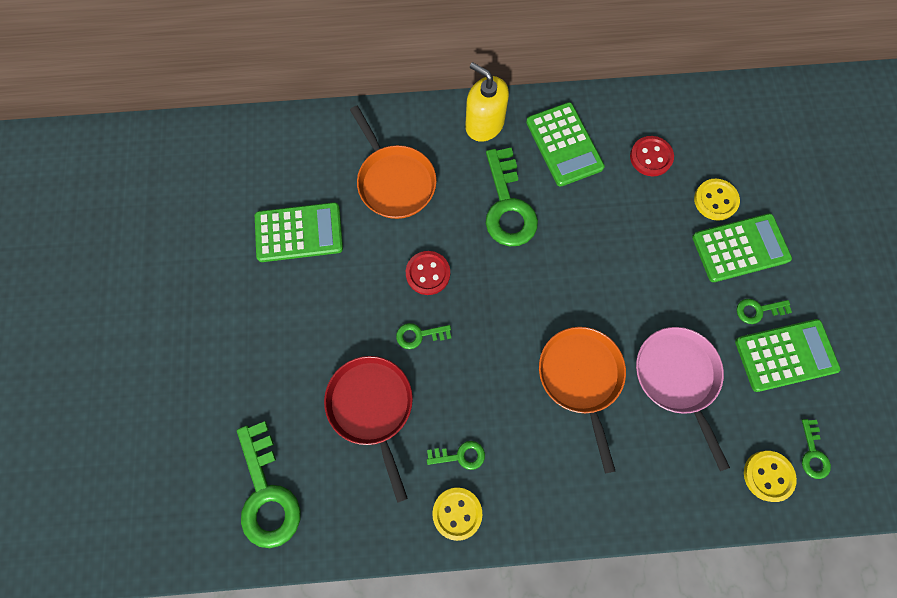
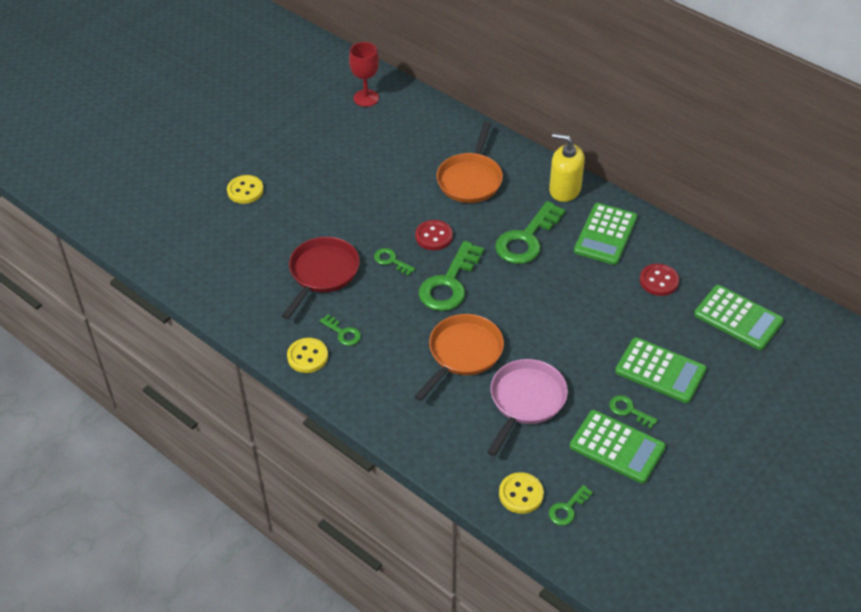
camera: 45 degrees right, 25 degrees down
(200, 167) = (366, 98): none -> red goblet
(267, 494) = (219, 268): green key -> green key (449, 283)
(299, 232) = (383, 165): green calculator -> green calculator (738, 318)
(484, 124) = (564, 189): yellow soap dispenser -> yellow soap dispenser turned 60 degrees counterclockwise
(715, 200) = (676, 334): yellow button -> yellow button (245, 190)

